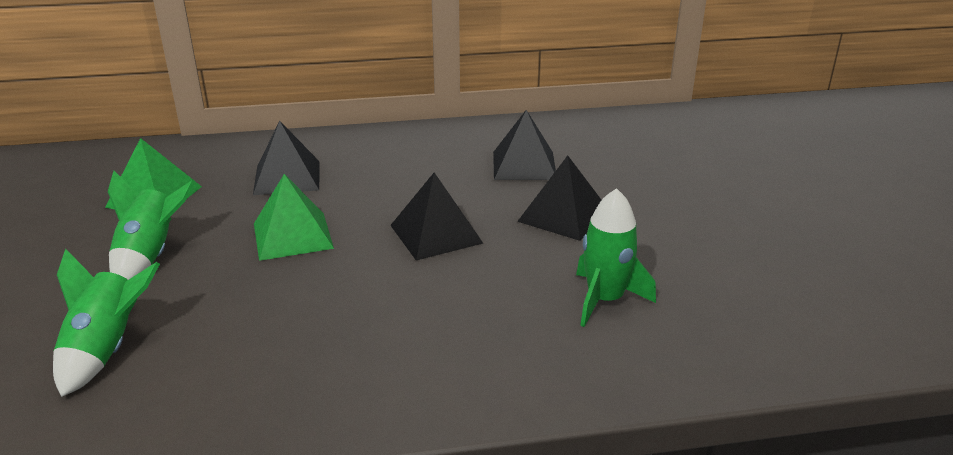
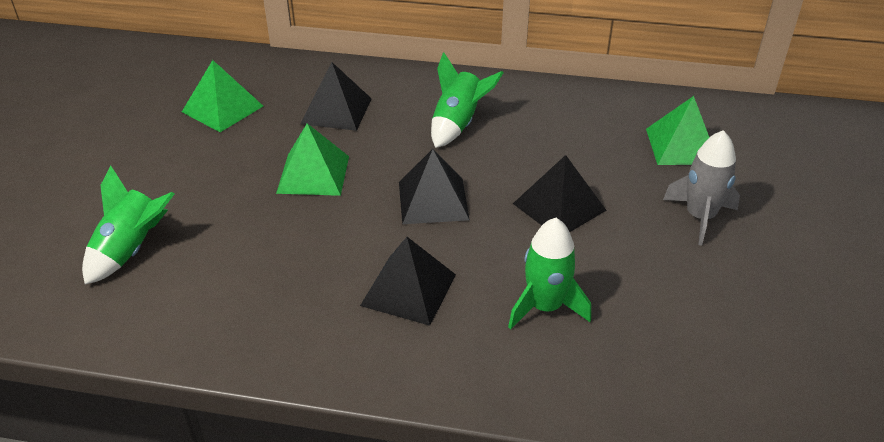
camera: 20 degrees right, 10 degrees up
(150, 256) = (196, 169): green rocket -> green rocket (458, 124)
(524, 165) = (553, 141): black pyramid -> black pyramid (408, 289)
(641, 149) = (681, 146): none -> green pyramid
(694, 199) = (699, 217): none -> grey rocket

